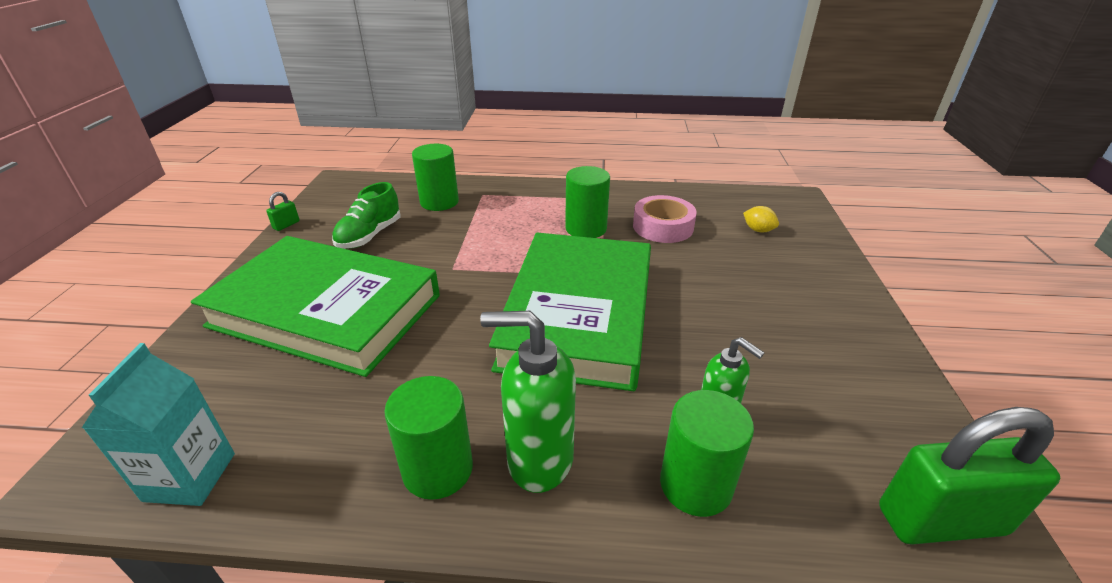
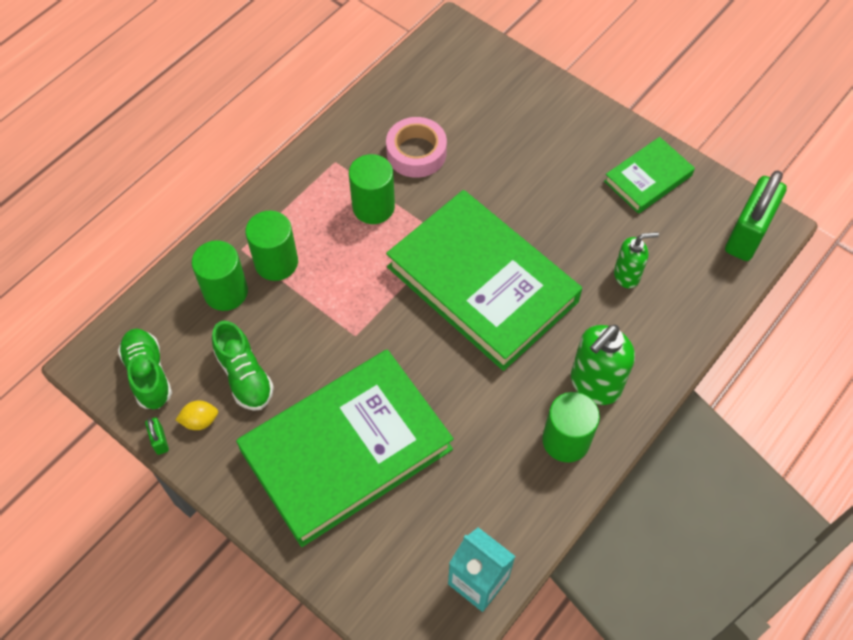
camera: 55 degrees left, 25 degrees up
(343, 201) = (148, 374): none -> green shoe
(695, 485) = (661, 320): green cylinder -> green cylinder (276, 262)
(758, 230) = (473, 96): yellow lemon -> yellow lemon (200, 421)
(858, 375) = (648, 178): none -> green book

